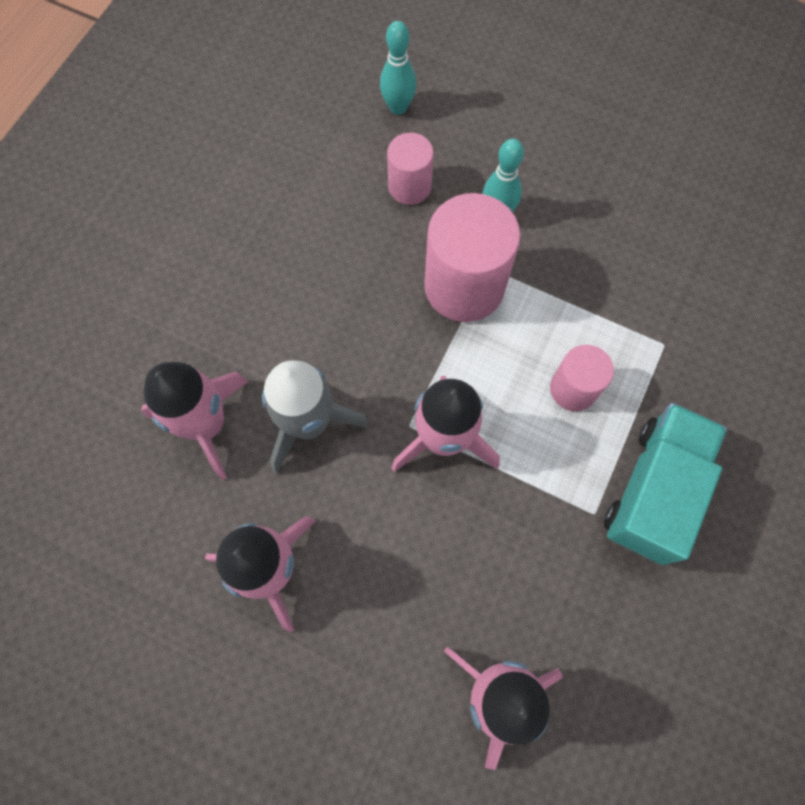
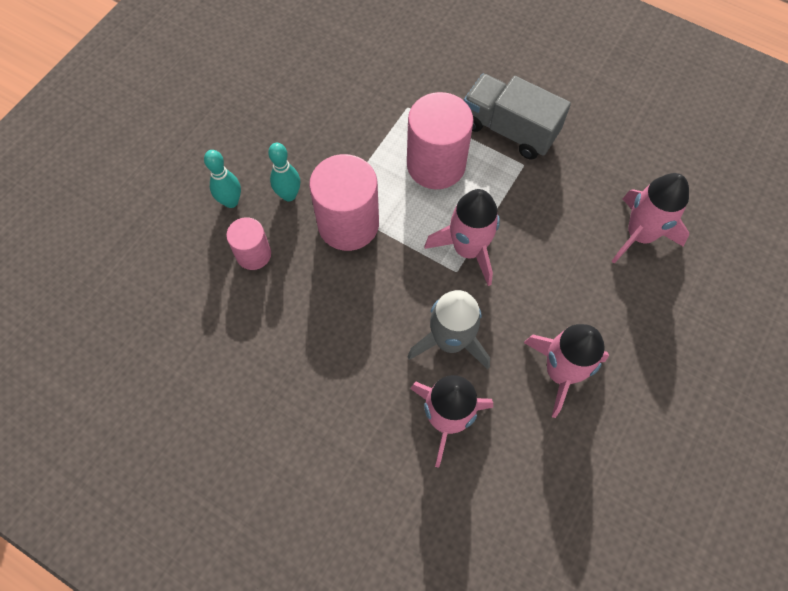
camera: 85 degrees left, 5 degrees down
(398, 107) = (174, 257): turquoise bowling pin -> turquoise bowling pin (231, 202)
(573, 389) = (436, 165): pink cylinder -> pink cylinder, size x1.77
(653, 490) = (509, 130): turquoise truck -> grey truck

